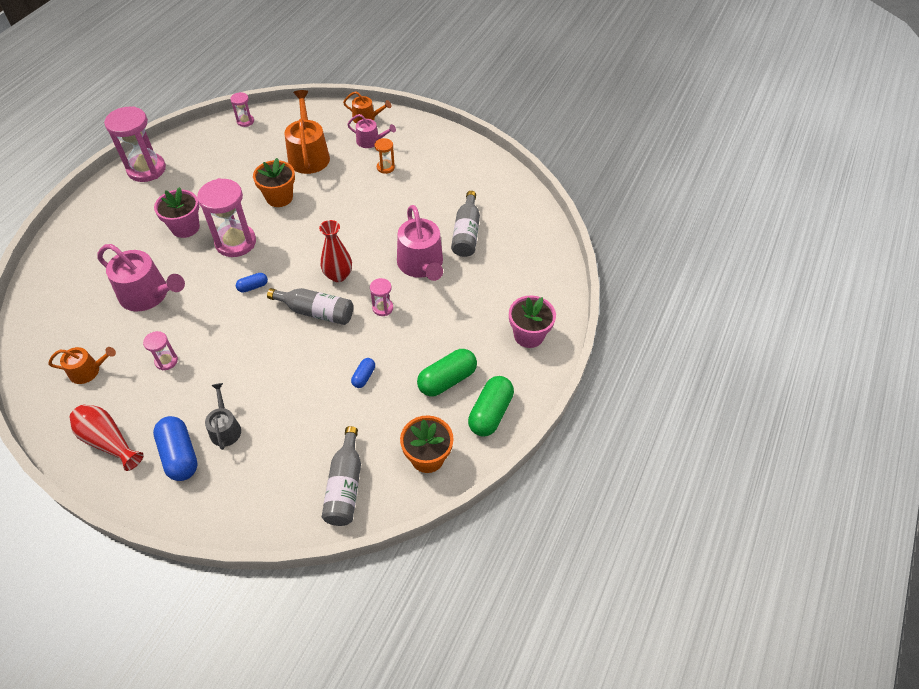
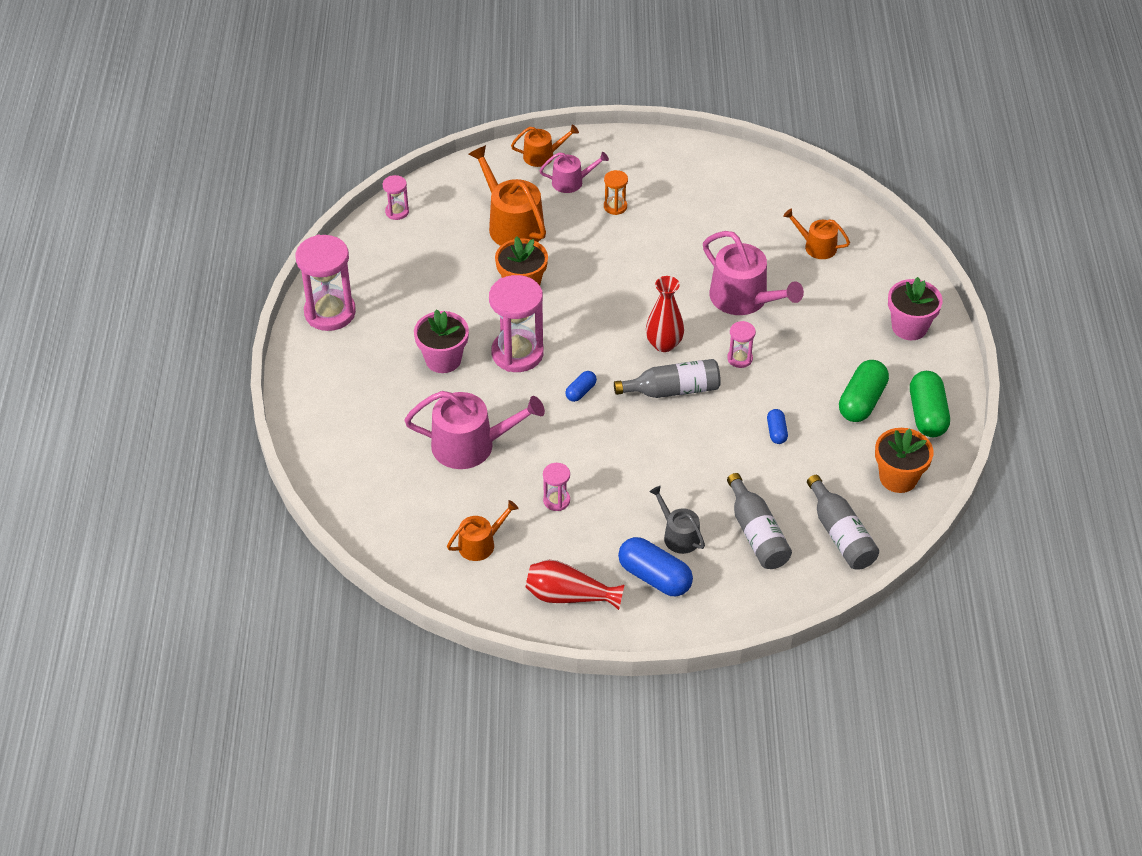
camera: 25 degrees left, 5 degrees down
(466, 233) = (765, 247): grey bottle -> grey bottle (757, 534)
(504, 246) = (816, 246): none -> orange watering can

